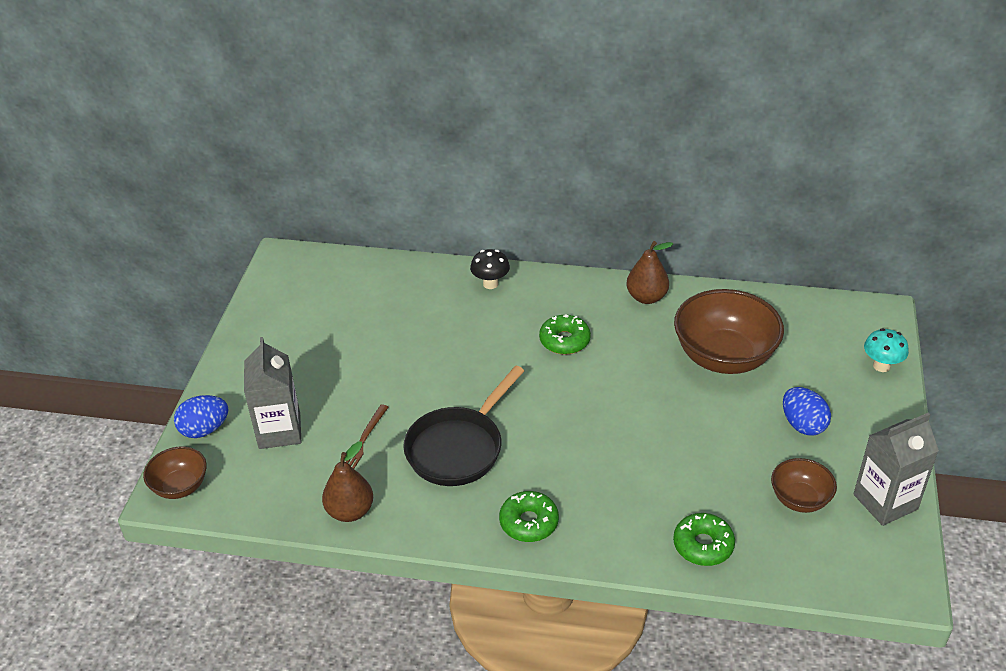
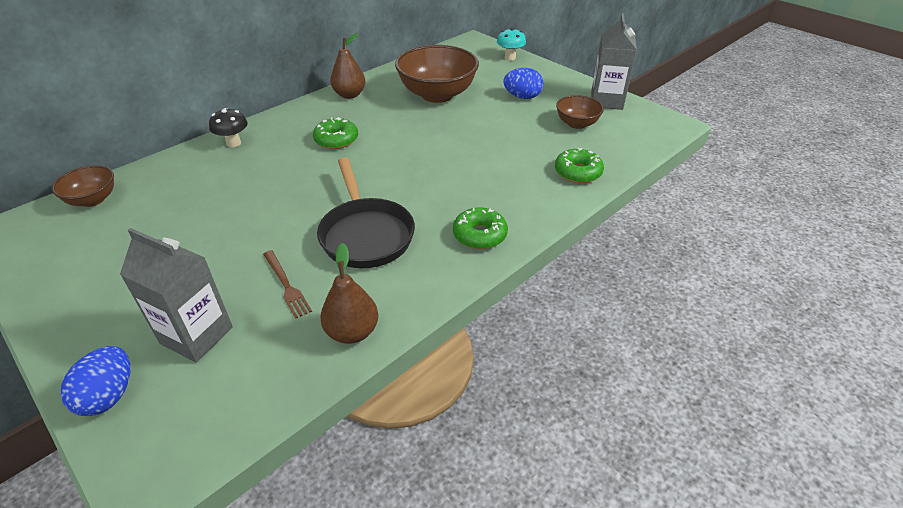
camera: 55 degrees left, 0 degrees up
(180, 486) = (152, 459): brown bowl -> brown bowl (93, 200)

